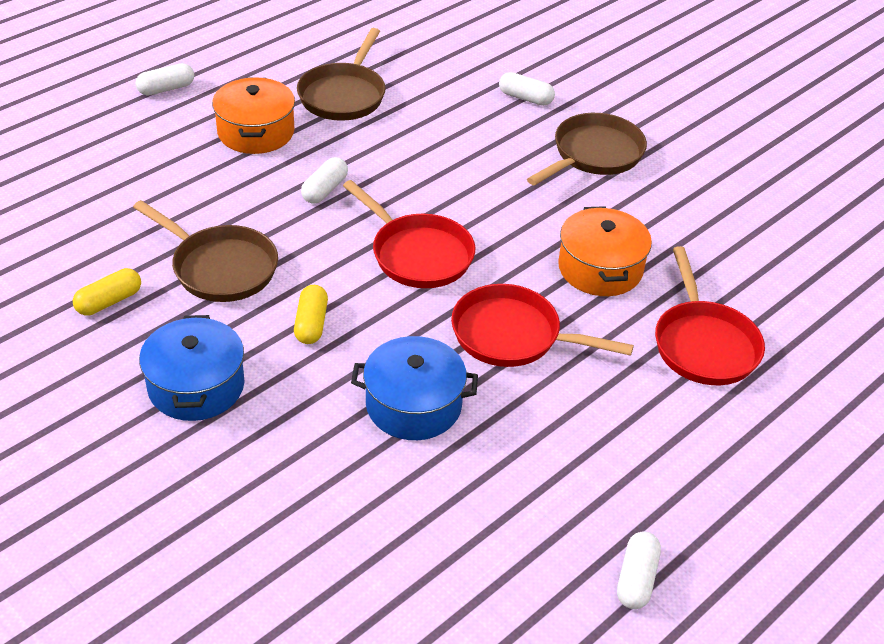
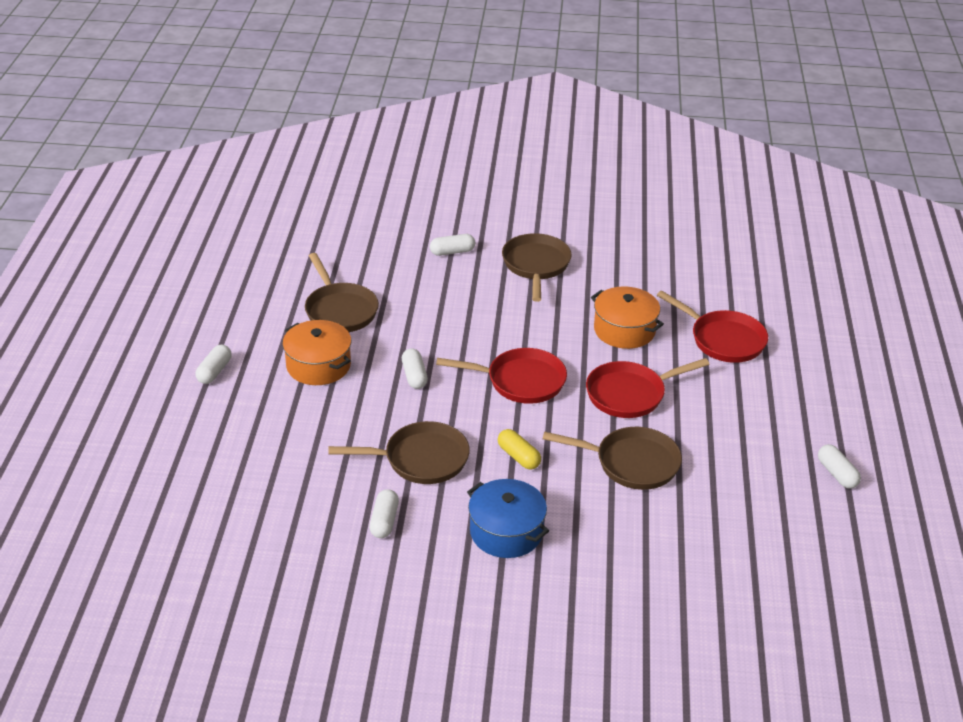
camera: 40 degrees left, 5 degrees down
(109, 301) = (384, 521): yellow capsule -> white capsule
(413, 405) = (631, 463): blue pot -> brown pan

